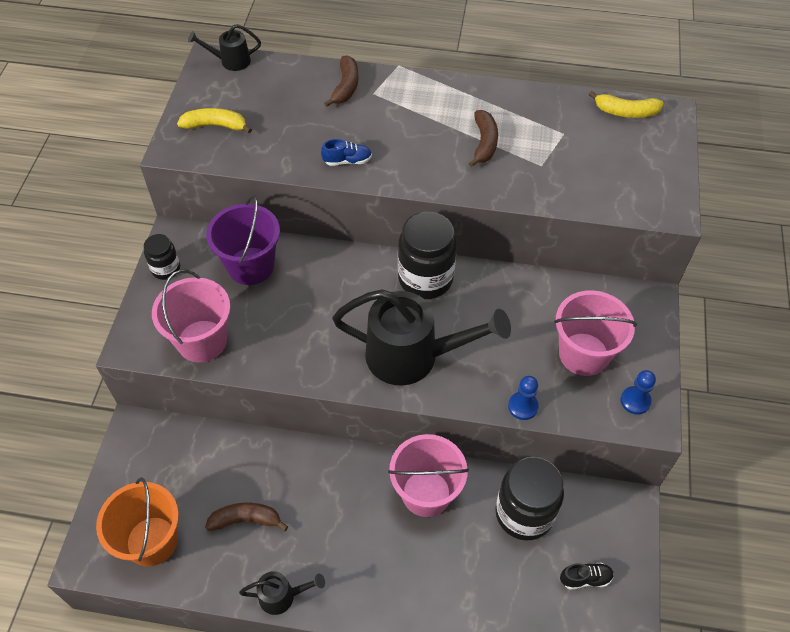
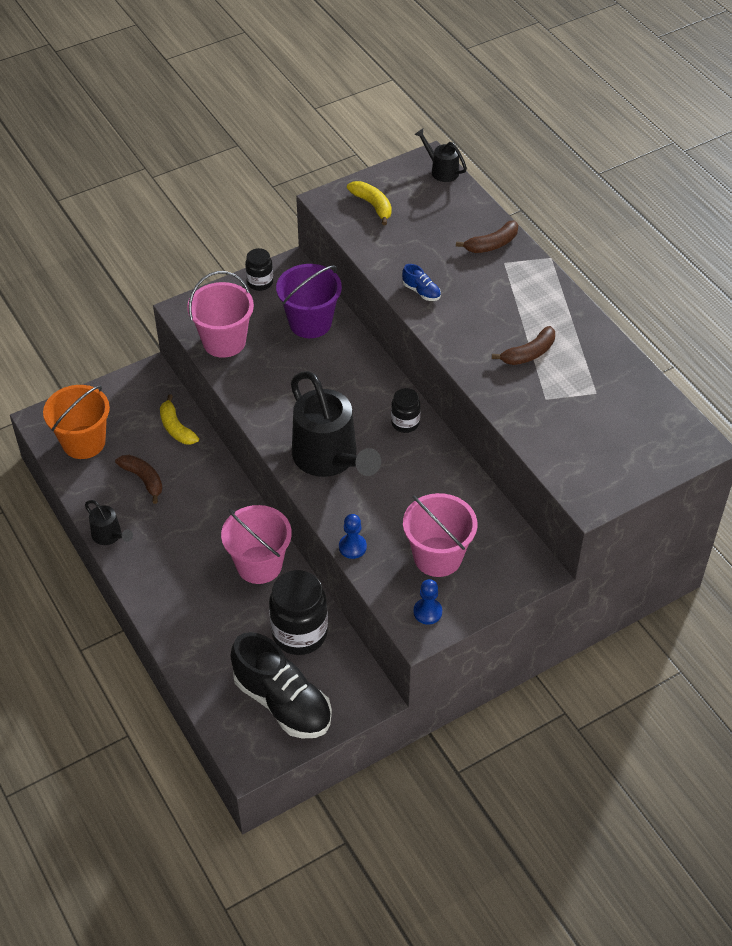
camera: 50 degrees right, 5 degrees down
(425, 279) = (405, 423): black jar -> black jar, size x0.54
(585, 578) = (282, 702): black shoe -> black shoe, size x2.43
(625, 112) = (667, 417): yellow banana -> yellow banana (176, 428)

